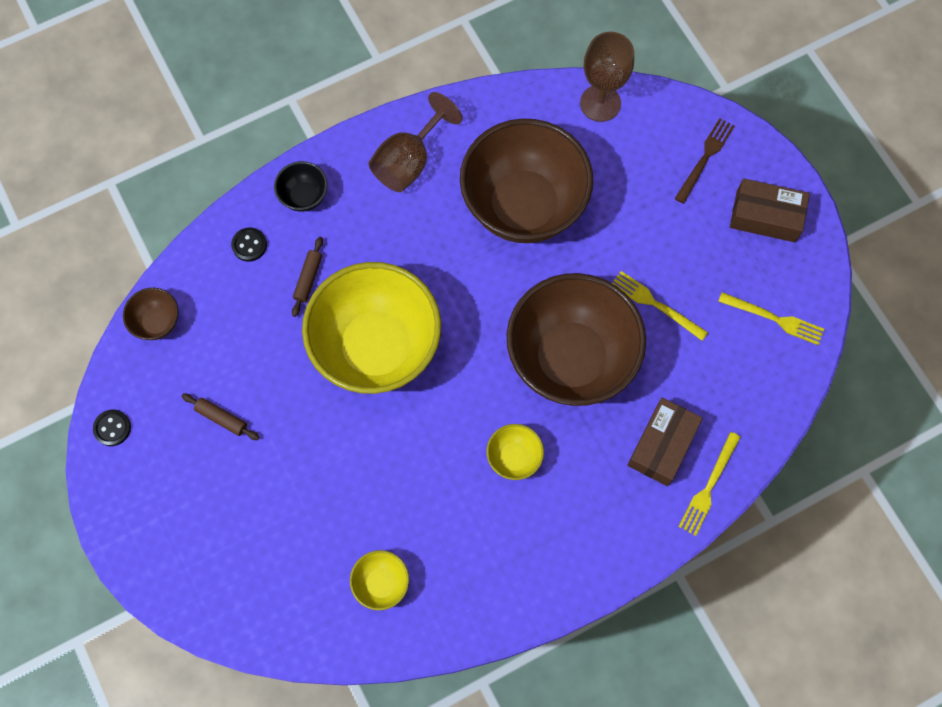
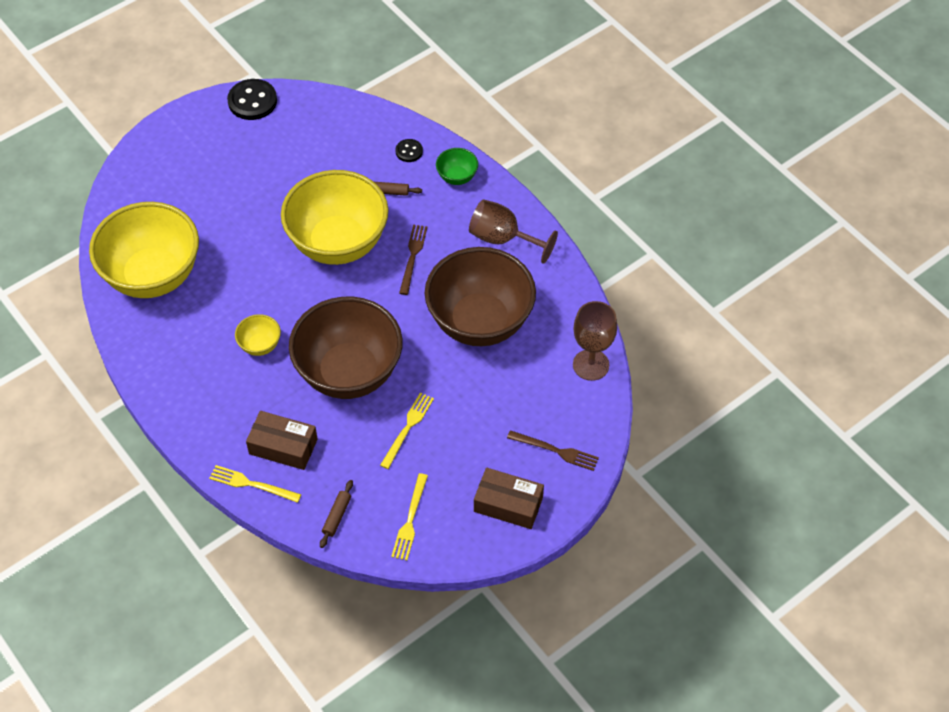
camera: 80 degrees right, 15 degrees down
(112, 428) = (252, 101): black button -> black button, size x1.83
(157, 322) = (337, 110): brown bowl -> none
(221, 418) = (268, 160): brown rolling pin -> brown rolling pin (337, 516)
(304, 196) = (457, 177): black bowl -> green bowl
(381, 583) = (153, 276): yellow bowl -> yellow bowl, size x2.41
(415, 264) = (413, 257): none -> brown fork
(765, 216) = (508, 504): brown box -> brown box turned 75 degrees counterclockwise

